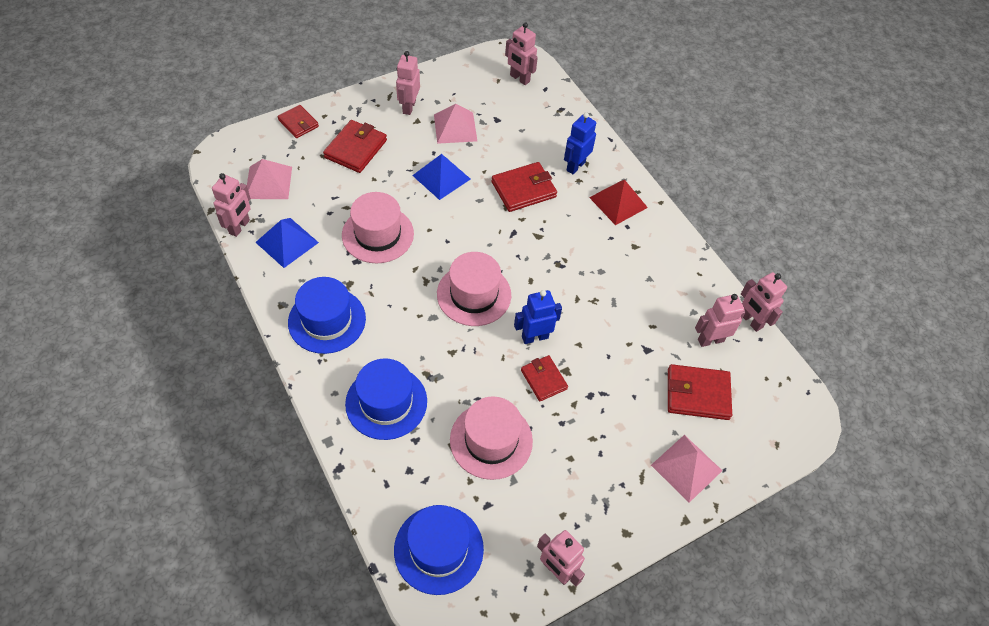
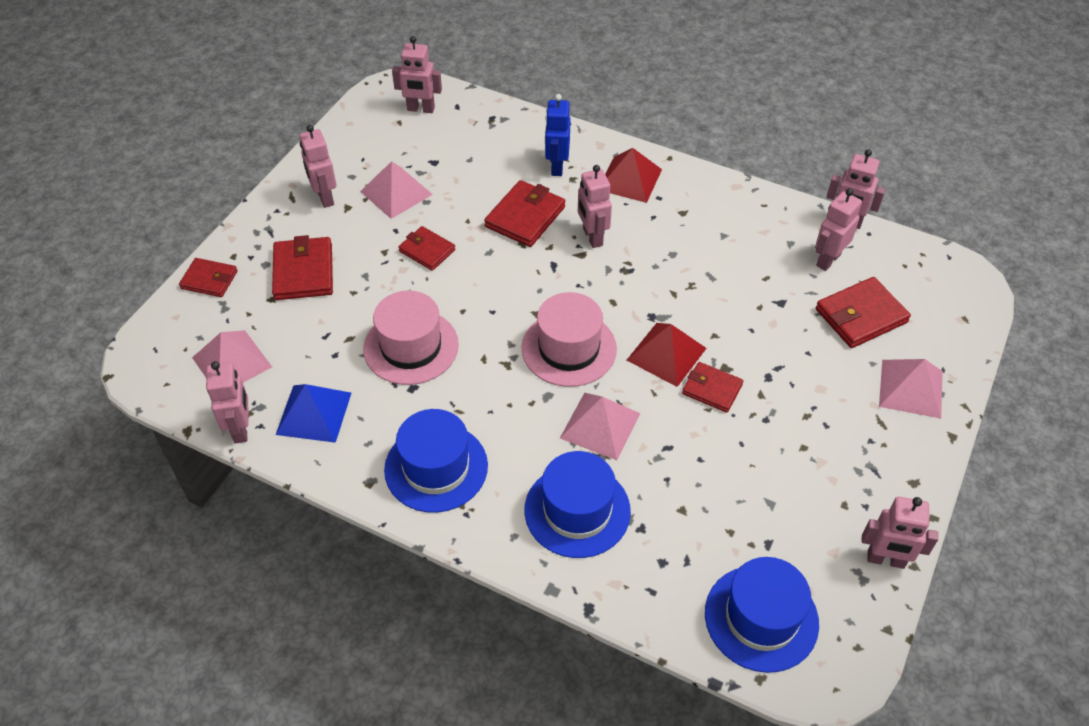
camera: 30 degrees left, 5 degrees down
(441, 177) = (427, 250): blue pyramid -> red wallet
(449, 357) = (600, 425): none -> pink pyramid
(491, 440) = (715, 479): pink hat -> none
(534, 337) = (666, 354): blue robot -> red pyramid
(556, 228) = (592, 237): none -> pink robot

